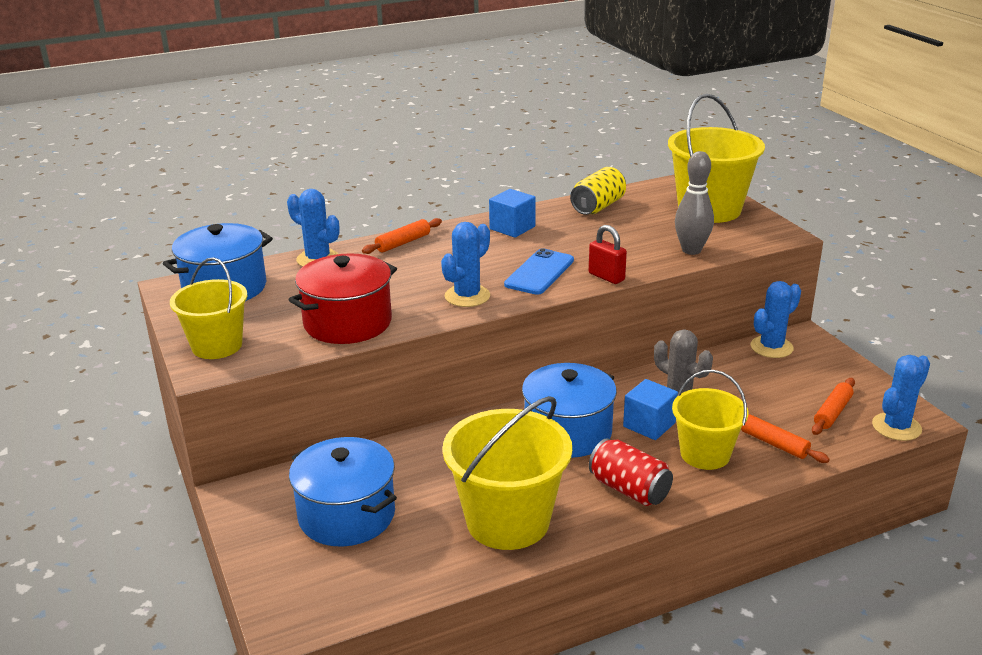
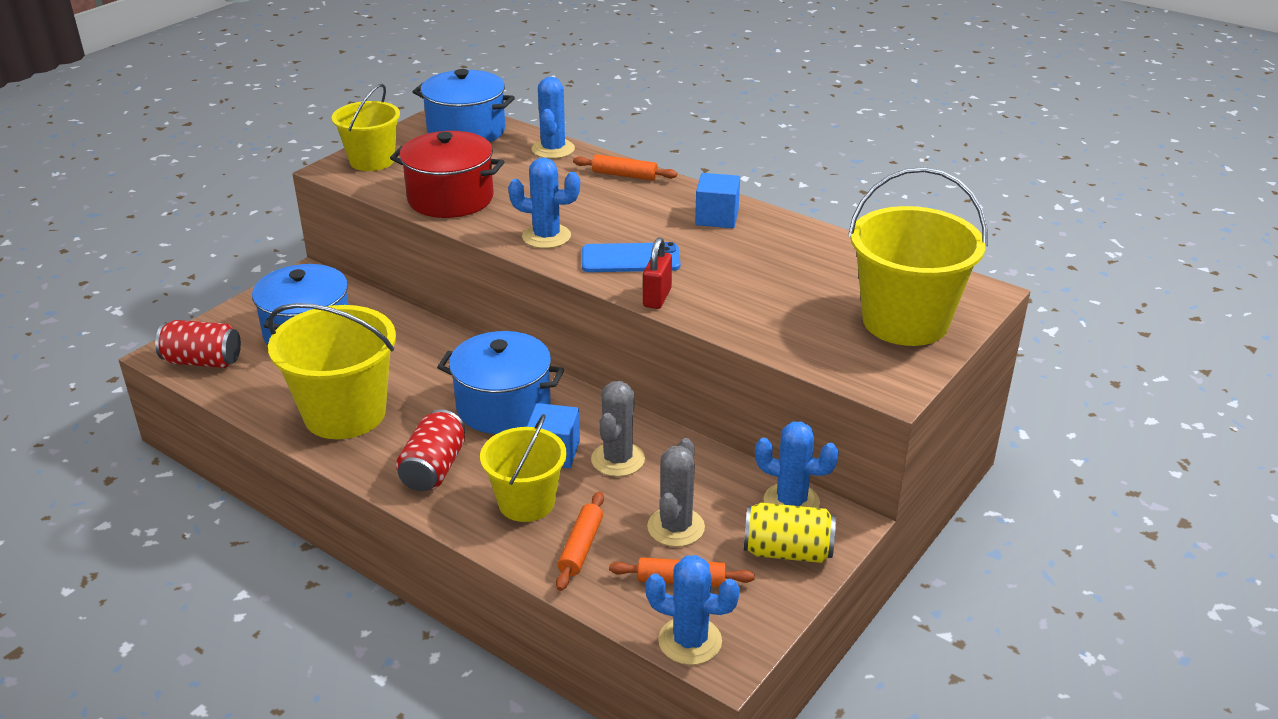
camera: 60 degrees right, 5 degrees up
(328, 599) = (203, 361): none -> red can
(598, 207) = (826, 250): yellow can -> yellow can (787, 551)
(691, 250) = (776, 334): grey bowling pin -> none
(773, 398) = (676, 527): none -> grey cactus

